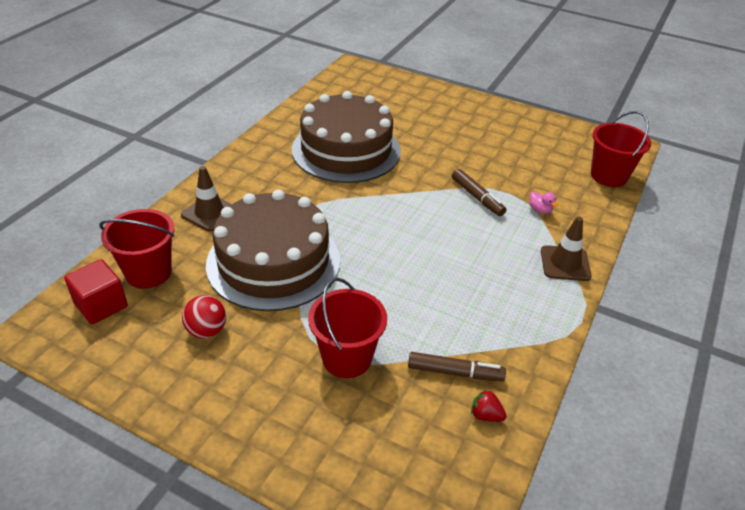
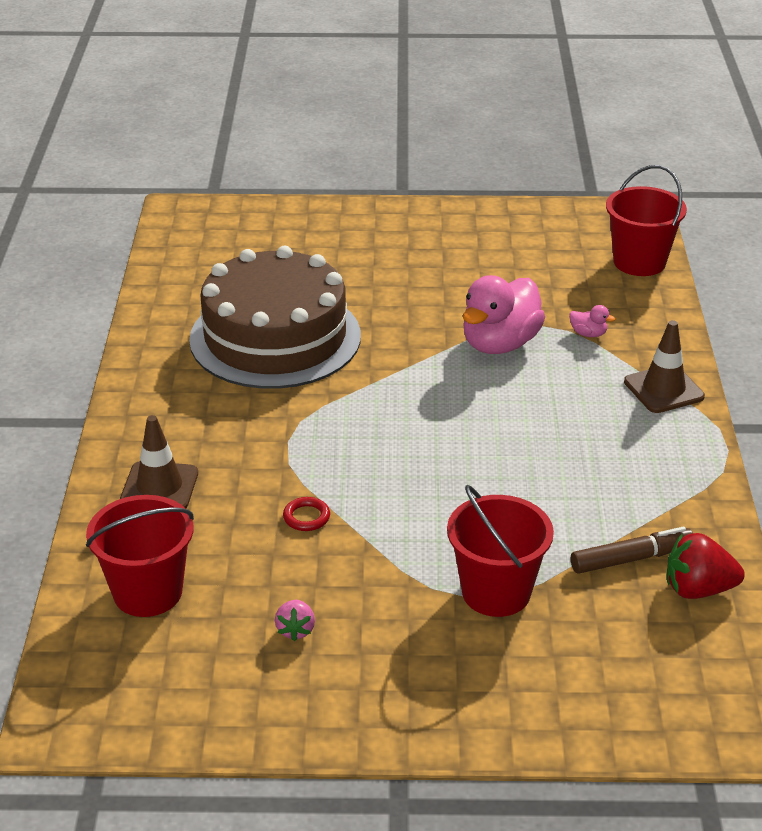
camera: 25 degrees left, 5 degrees down
(101, 305) = (122, 656): red cube -> none
(207, 331) = (295, 630): red ball -> pink strawberry
(273, 262) = (306, 517): brown cake -> red ring
(477, 197) = (500, 344): brown marker -> pink duck
(485, 415) = (698, 589): red strawberry -> red strawberry, size x1.69

